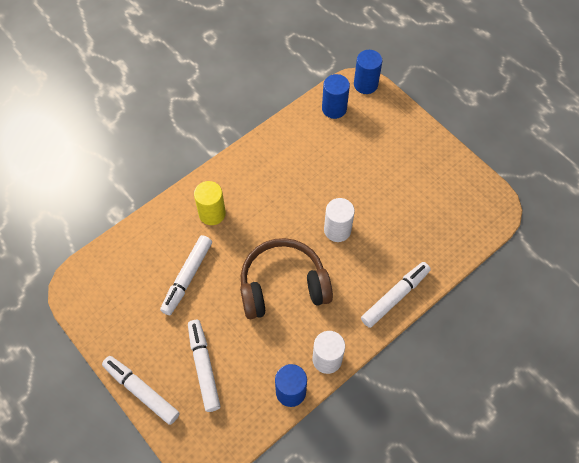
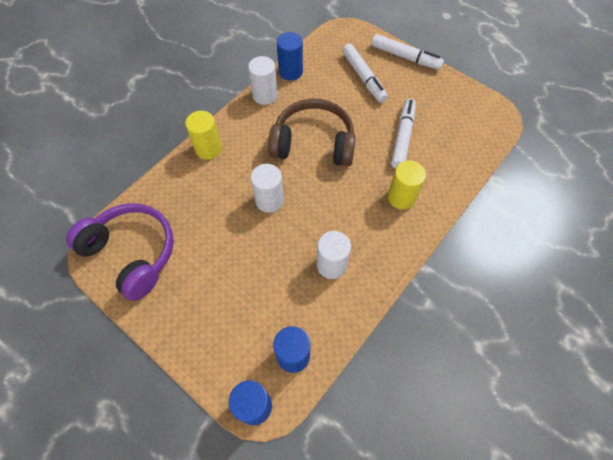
camera: 170 degrees right, 0 degrees up
(283, 285) = (313, 143): brown headphones -> brown headphones turned 150 degrees counterclockwise
(291, 165) = (331, 265): none -> white cylinder
(395, 297) = (208, 149): white marker -> yellow cylinder
(464, 201) = (132, 253): none -> purple headphones

